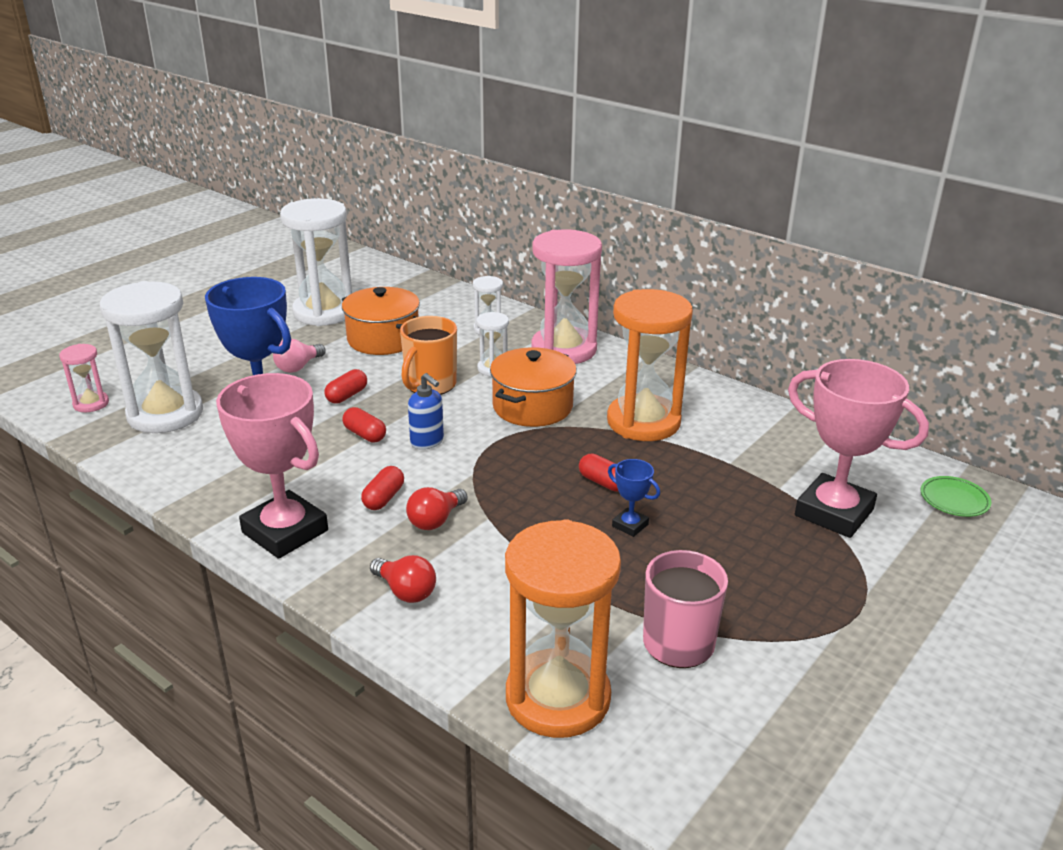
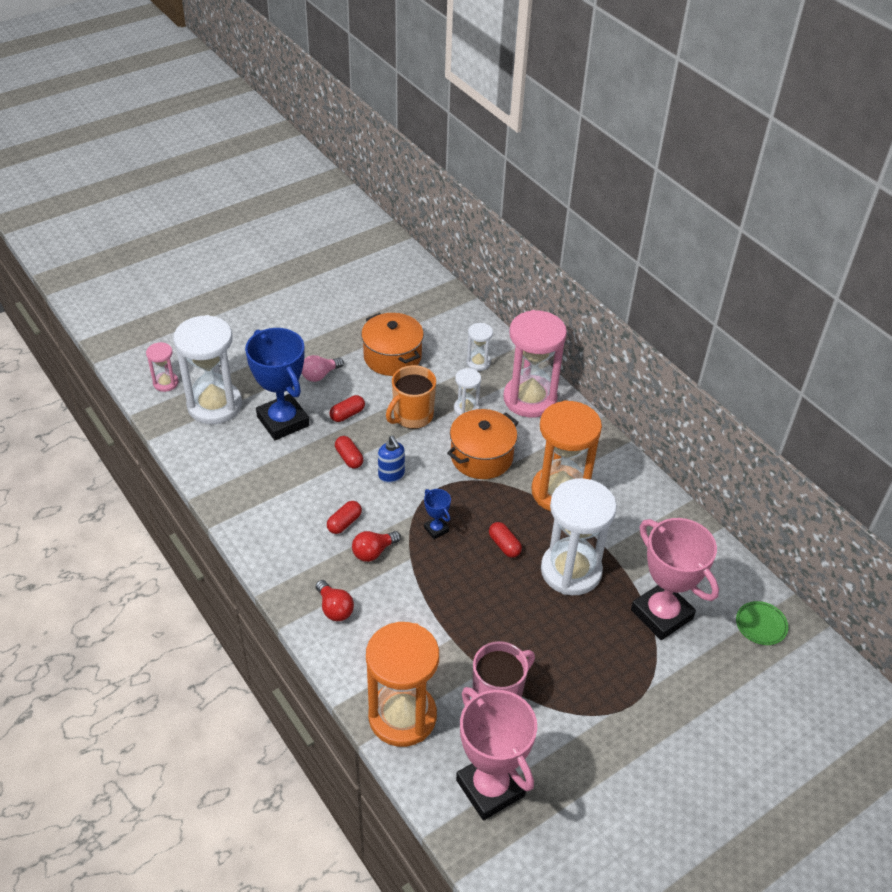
camera: 15 degrees right, 15 degrees up
(285, 531) = (270, 537): pink trophy -> pink trophy (490, 788)
(324, 312) = (355, 315): white hourglass -> white hourglass (571, 571)
(630, 525) = (507, 589): blue trophy -> blue trophy (436, 529)

